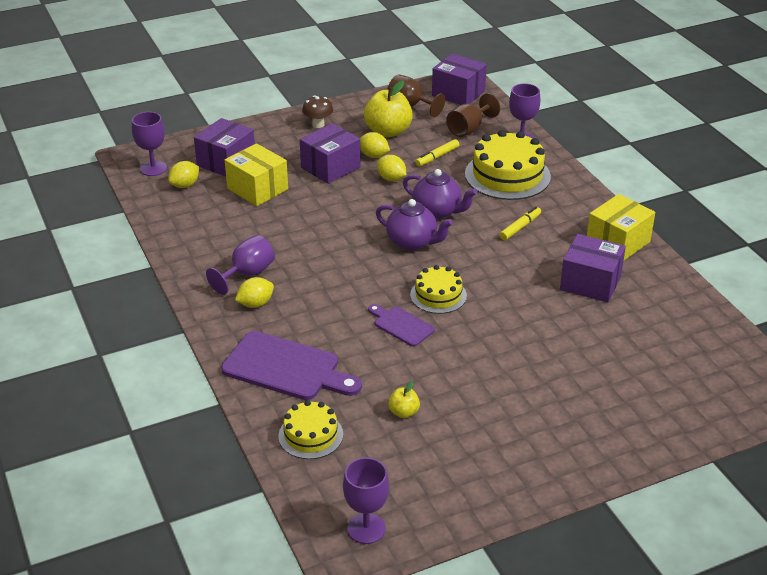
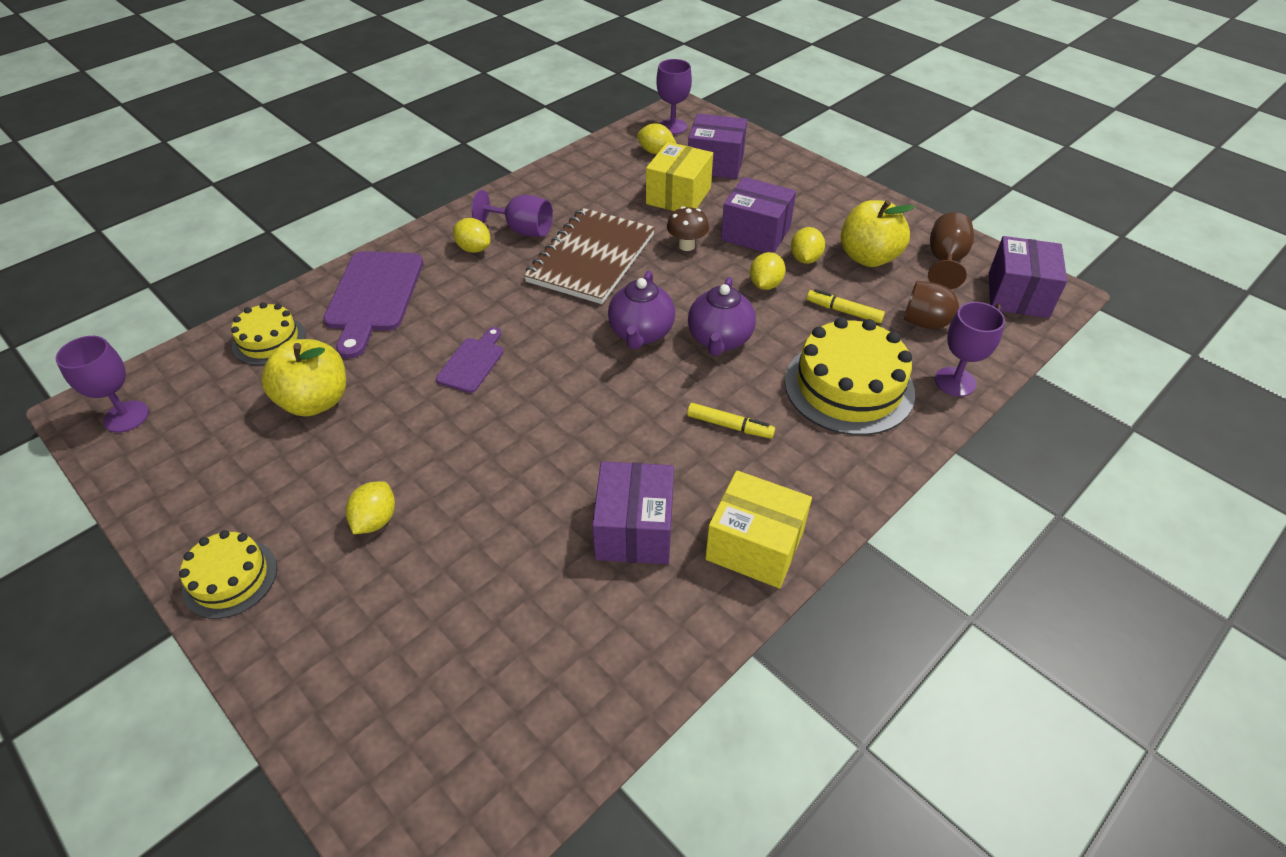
camera: 70 degrees right, 10 degrees up
(309, 246) = (591, 258): none -> brown notebook
(318, 124) = (838, 202): brown mushroom -> brown mushroom (686, 245)
(403, 412) = (315, 401): yellow apple -> yellow apple, size x2.07
(438, 295) = (542, 380): yellow cake -> yellow cake (230, 578)
(541, 392) = (375, 520): none -> yellow lemon

